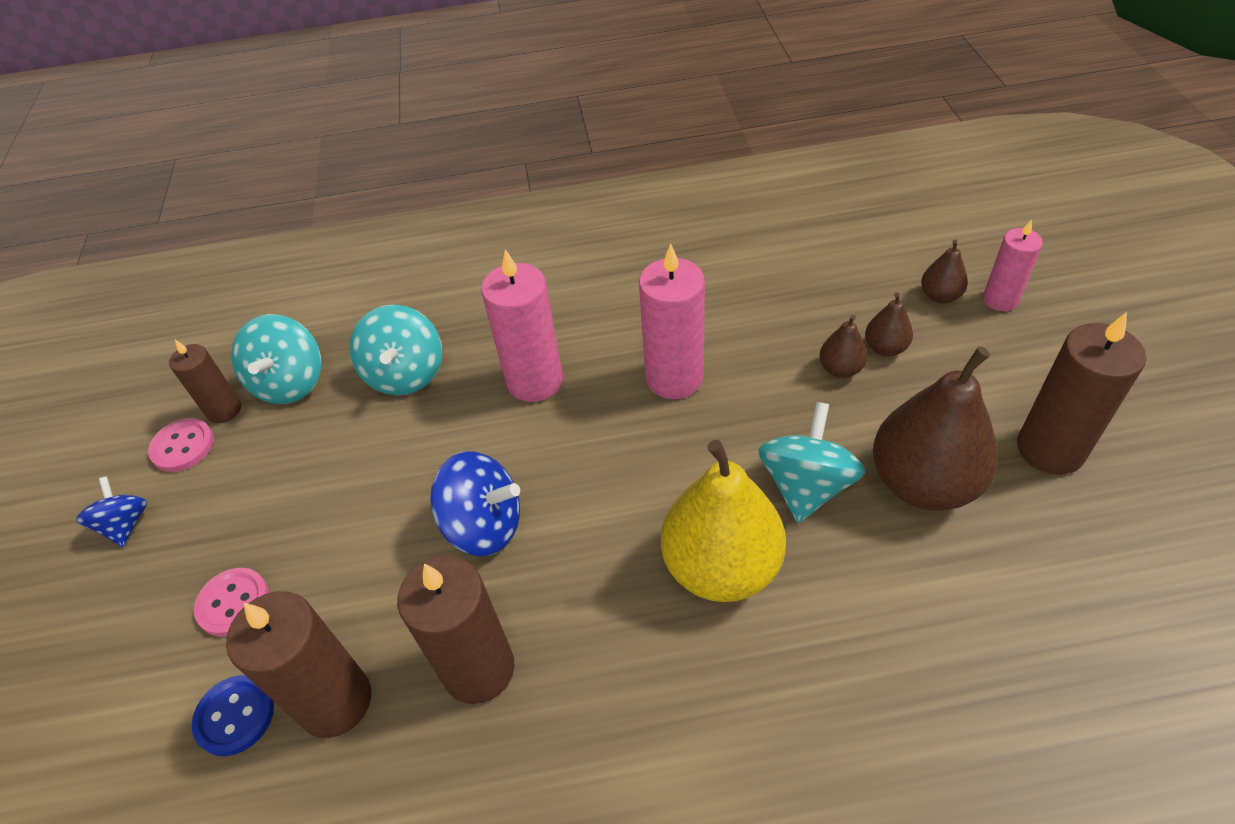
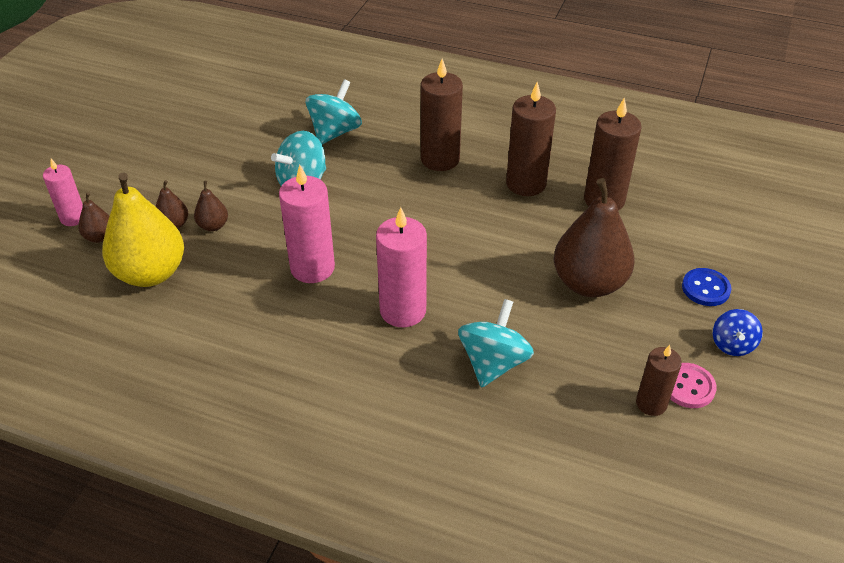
camera: 155 degrees left, 5 degrees down
(233, 603) = (655, 265): pink button -> none
(235, 716) = (659, 214): blue button -> blue button (705, 288)
(290, 383) = (590, 402): turquoise spinning top -> turquoise spinning top (335, 132)
(484, 525) = (489, 240): blue spinning top -> none
(721, 566) = (378, 171): yellow pear -> yellow pear (151, 273)
(923, 483) = (246, 160): brown pear -> brown pear (589, 283)
(1050, 449) = (171, 146): brown candle -> brown candle (440, 159)

